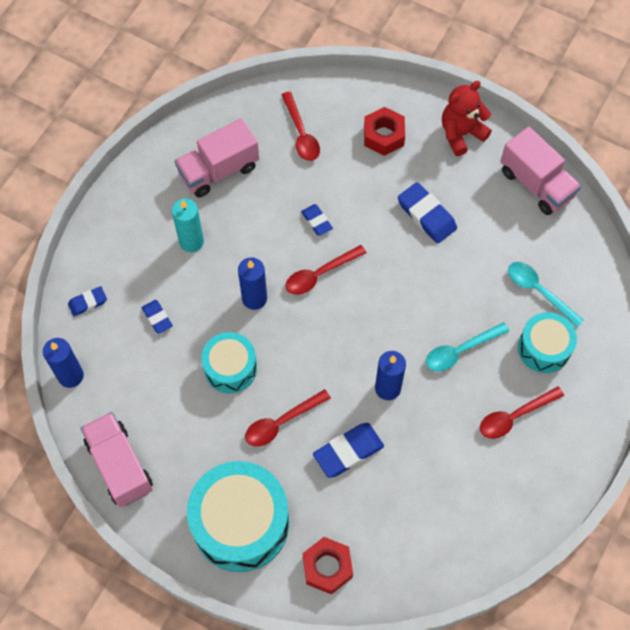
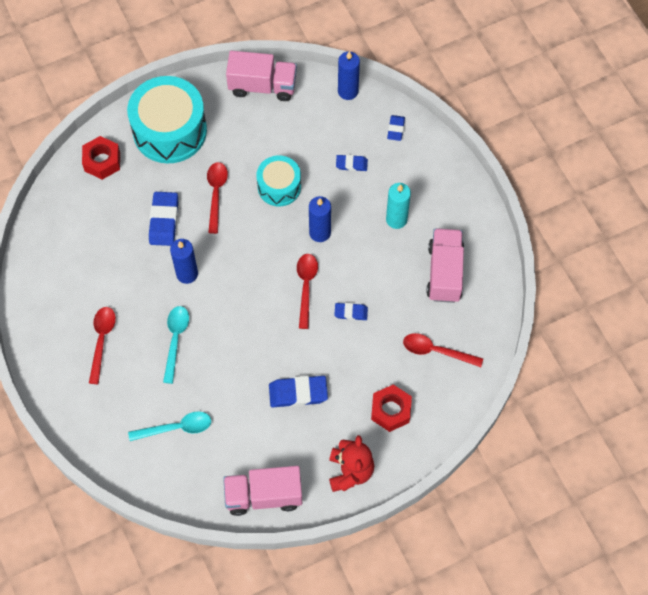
camera: 125 degrees right, 0 degrees up
(544, 348) = (132, 397): turquoise drum -> none

